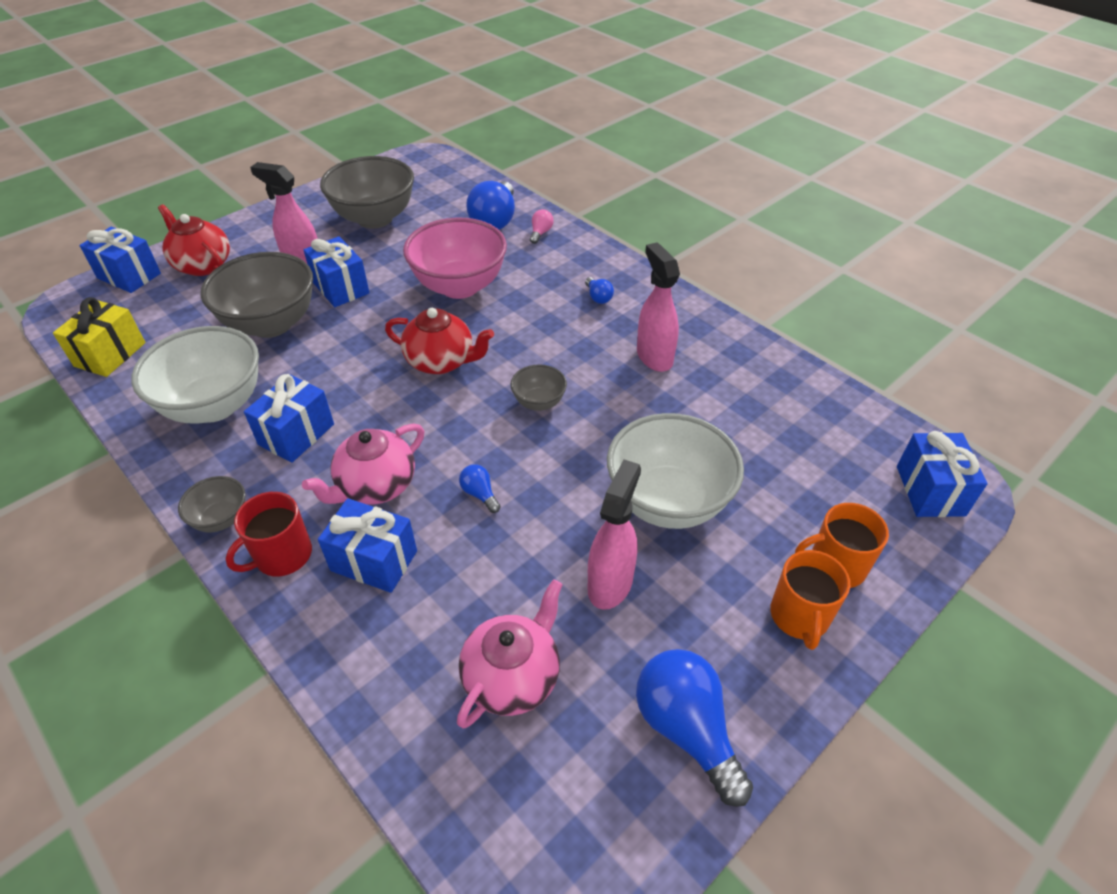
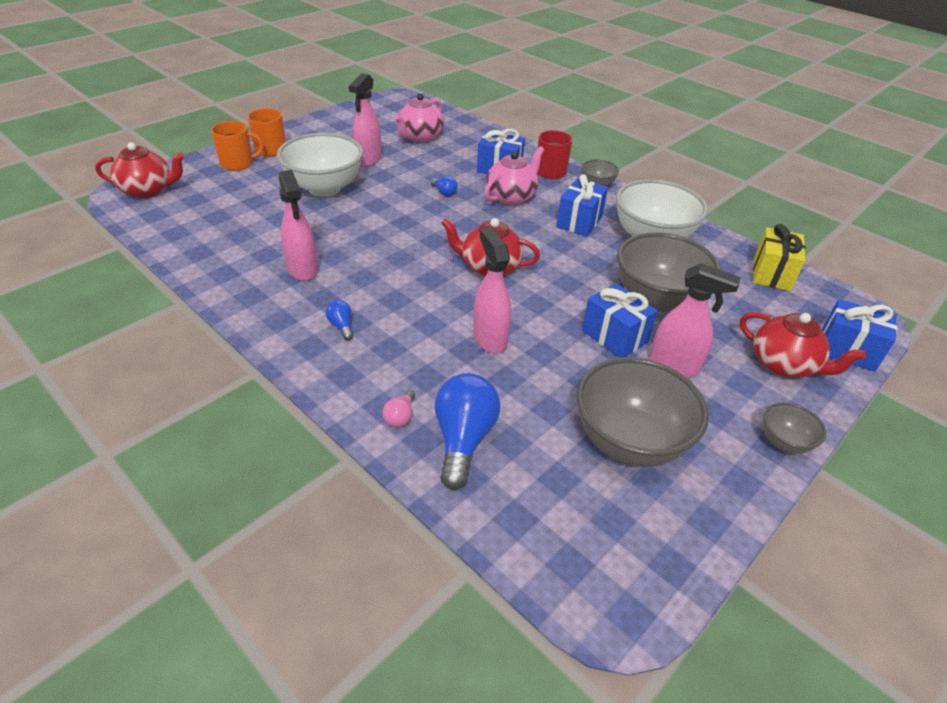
camera: 175 degrees right, 5 degrees down
(459, 286) = (490, 338): pink bowl -> pink spray bottle
(539, 402) = (405, 238): grey bowl -> grey bowl (784, 442)
(686, 729) = (343, 124): blue light bulb -> none
(930, 491) = (148, 190): blue gift -> red teapot

